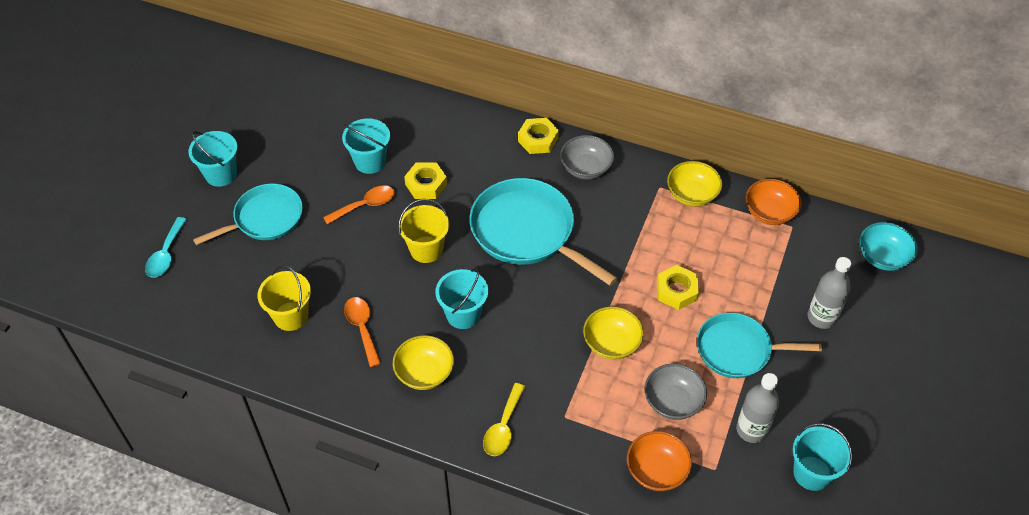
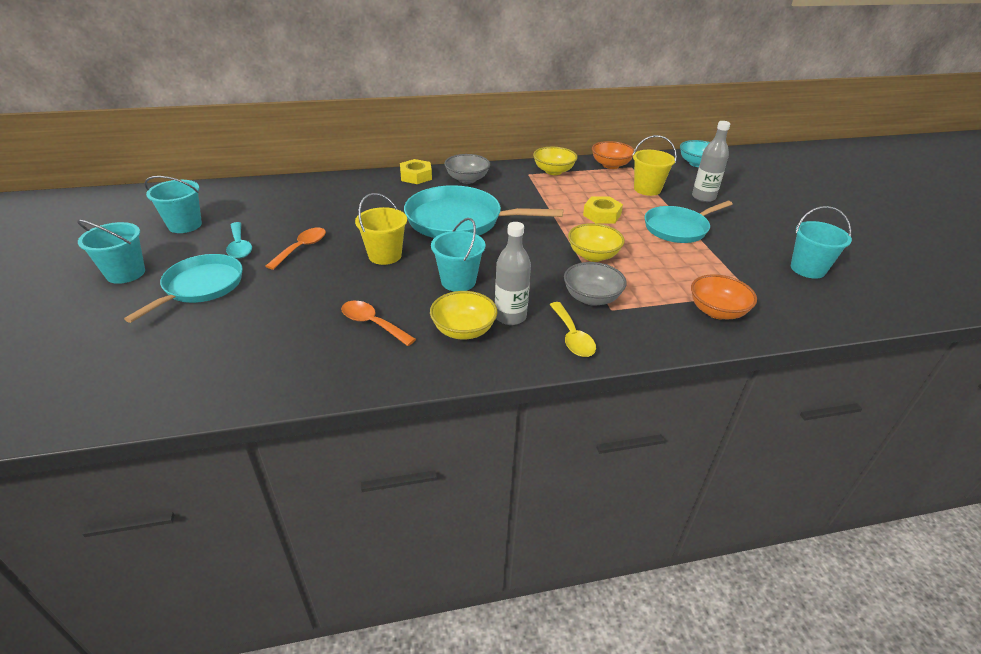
camera: 35 degrees left, 15 degrees down
(166, 255) = (92, 350): turquoise spoon -> turquoise spoon (239, 246)
(291, 316) = (287, 343): yellow bucket -> yellow bucket (647, 189)
(370, 161) = (283, 223): turquoise bucket -> turquoise bucket (185, 225)
(426, 184) = (347, 221): yellow nut -> none
(673, 402) = (675, 269): grey bowl -> grey bowl (591, 298)
(751, 430) = (742, 263): grey bottle -> grey bottle (510, 316)

